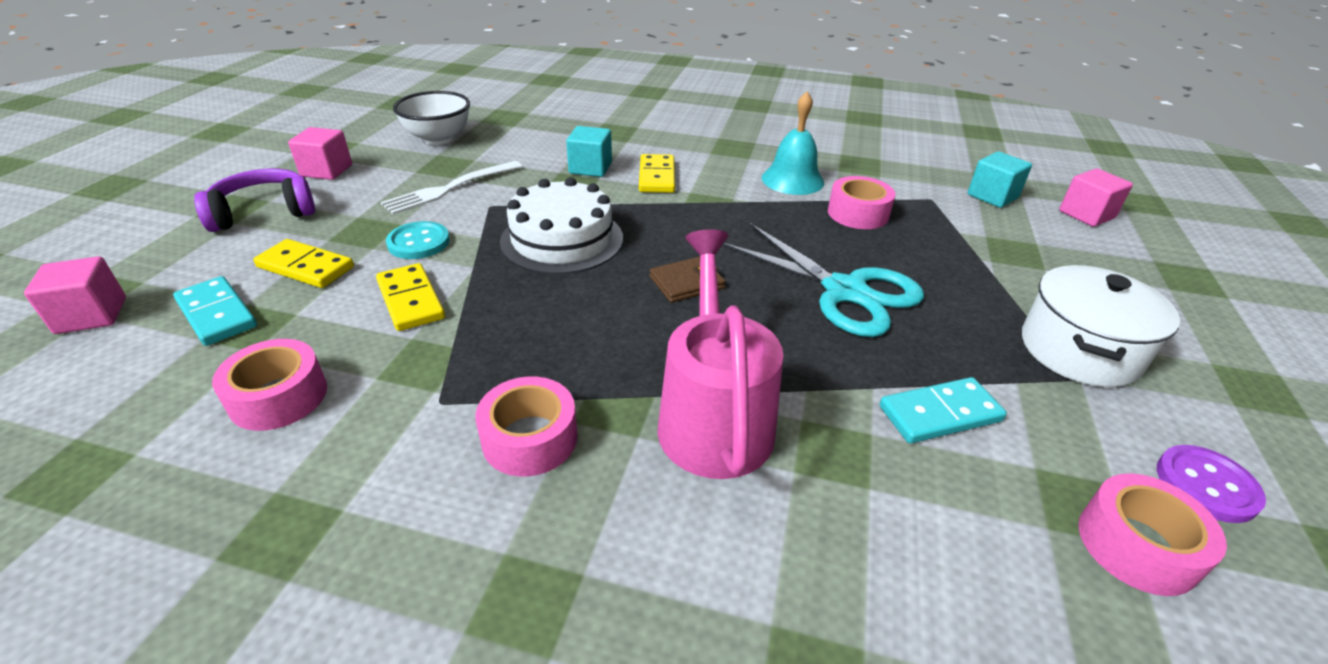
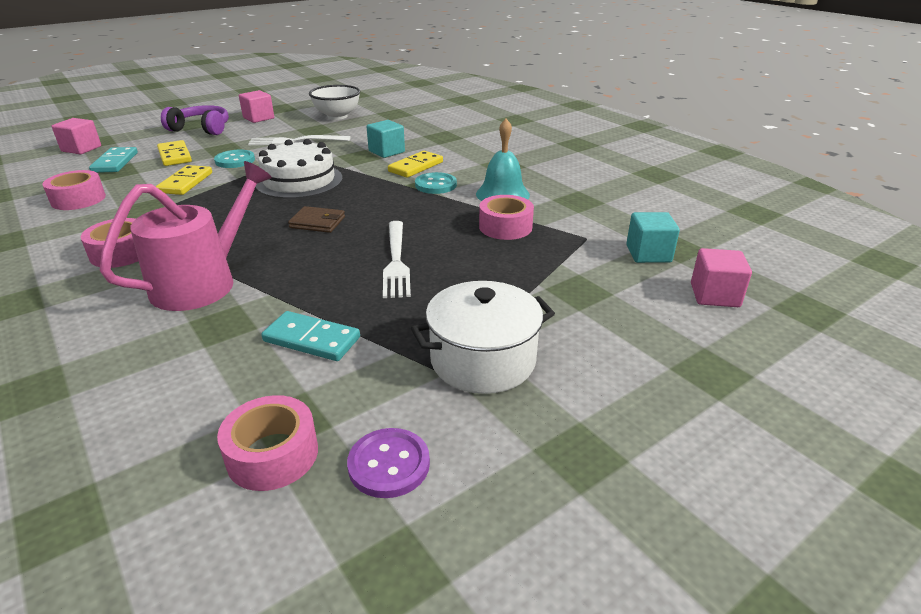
camera: 40 degrees right, 5 degrees down
(716, 191) = (435, 185): none -> turquoise button
(844, 291) = (396, 261): turquoise scissors -> white fork

